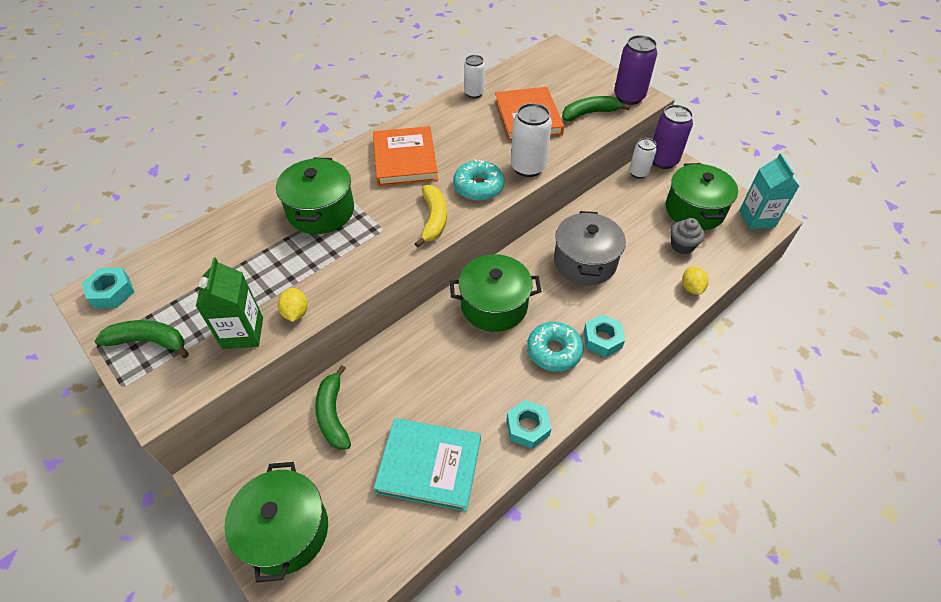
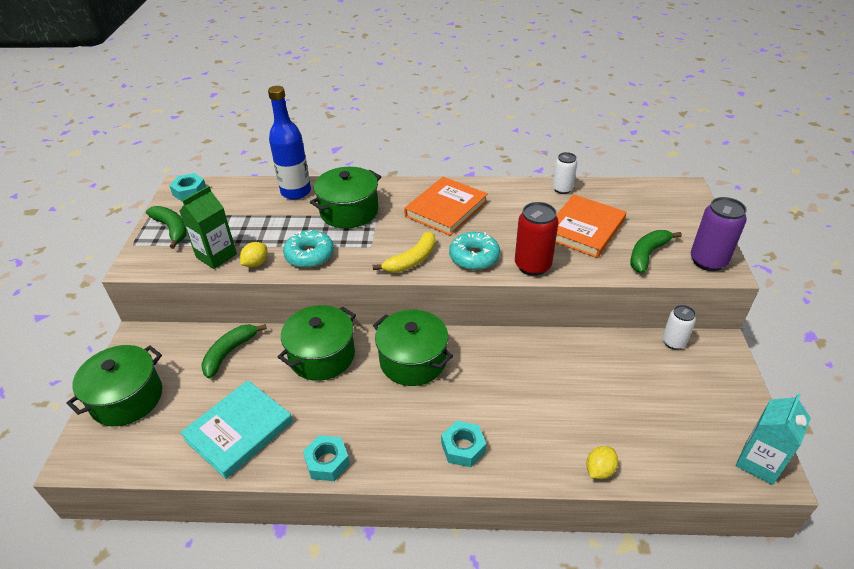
camera: 45 degrees right, 10 degrees down
(240, 223) = (296, 192): none -> blue bottle
(429, 465) = (239, 430): turquoise book -> turquoise book turned 75 degrees clockwise
(528, 167) = (532, 266): white can -> red can
(554, 351) = (414, 426): turquoise donut -> turquoise donut (309, 255)
(584, 261) = (526, 379): grey pot -> none
(589, 113) = (647, 254): green banana -> green banana turned 75 degrees counterclockwise
(663, 160) = (715, 347): purple can -> none
(682, 246) = (637, 430): grey cupcake -> none
(694, 210) = (693, 409): green pot -> green pot (322, 356)

